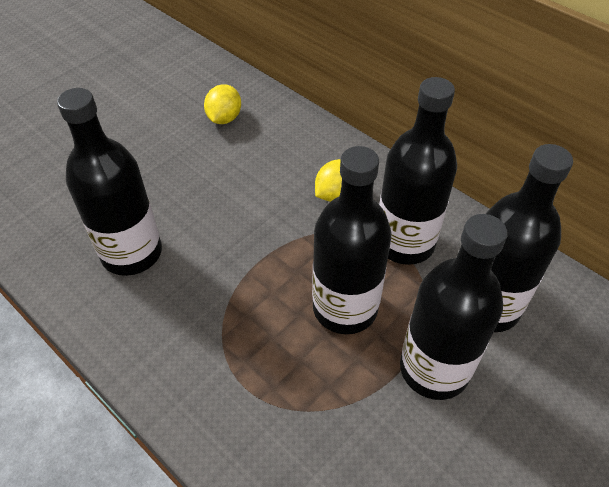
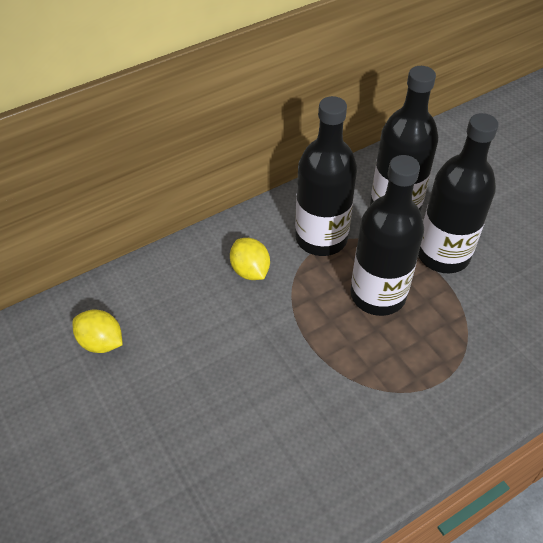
camera: 75 degrees left, 0 degrees up
(132, 253) = (271, 458): black bottle -> none

